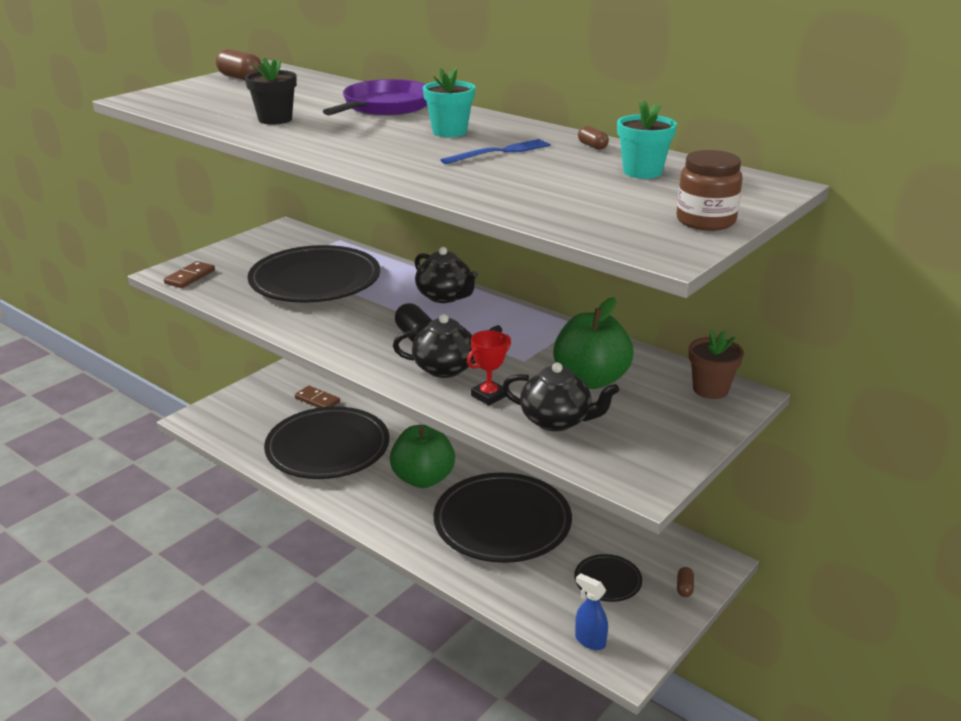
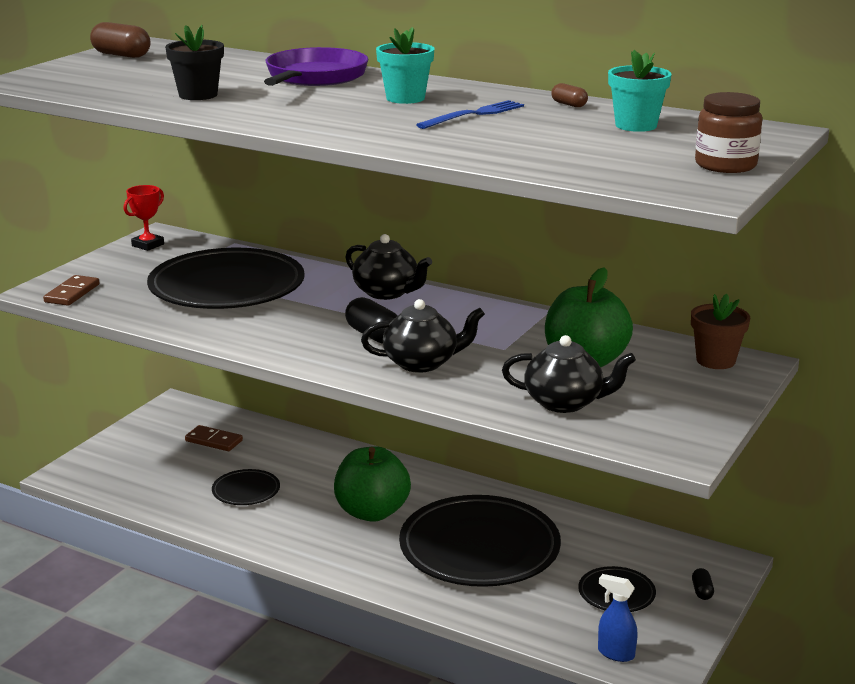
camera: 10 degrees left, 5 degrees down
(328, 448) = (246, 491): black plate -> black plate, size x0.45
(489, 396) = (481, 385): red trophy -> red trophy (148, 245)
(684, 588) = (702, 591): brown capsule -> black capsule

